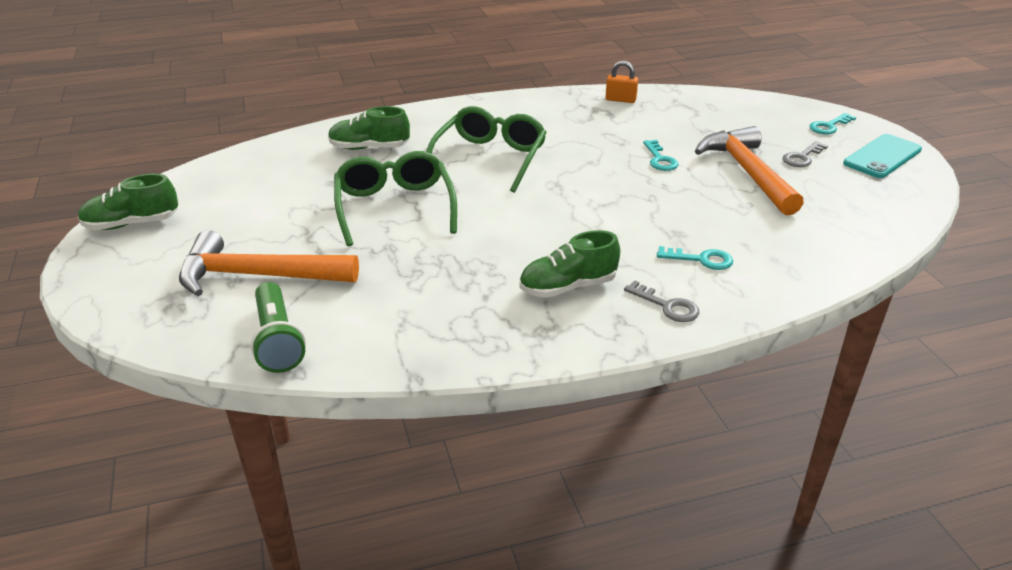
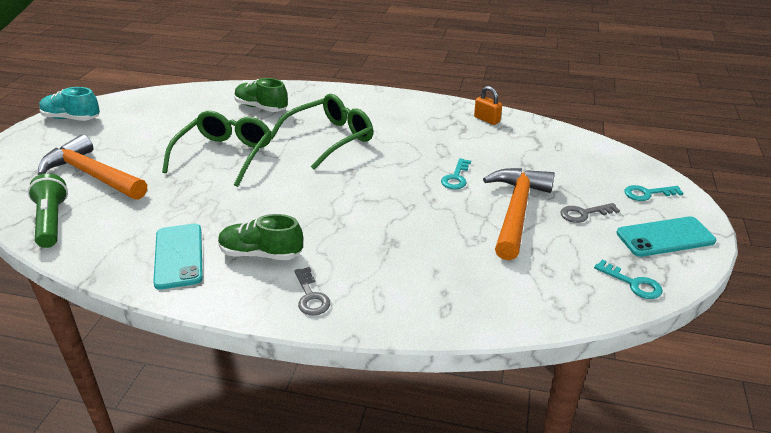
camera: 30 degrees right, 0 degrees up
(132, 224) = (72, 118): green shoe -> turquoise shoe
(278, 340) = (51, 221): green flashlight -> green flashlight turned 150 degrees clockwise
(484, 320) = (178, 256): none -> turquoise phone
(701, 259) = (383, 270): turquoise key -> turquoise key (633, 283)

